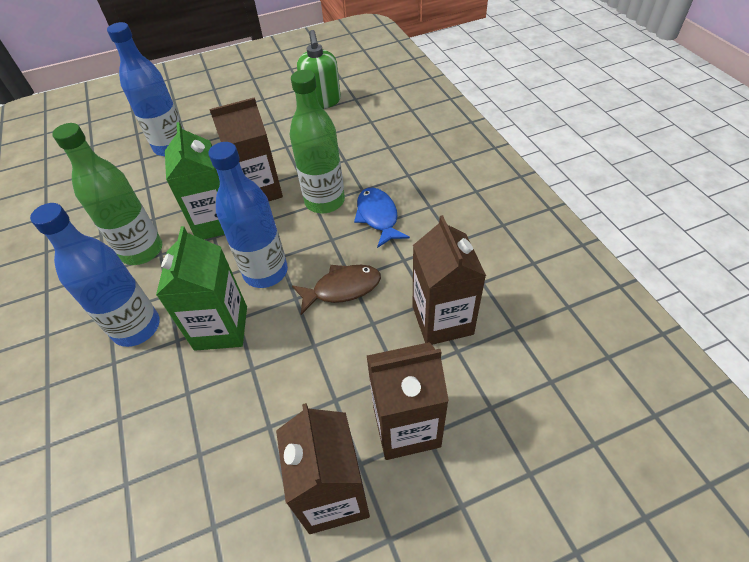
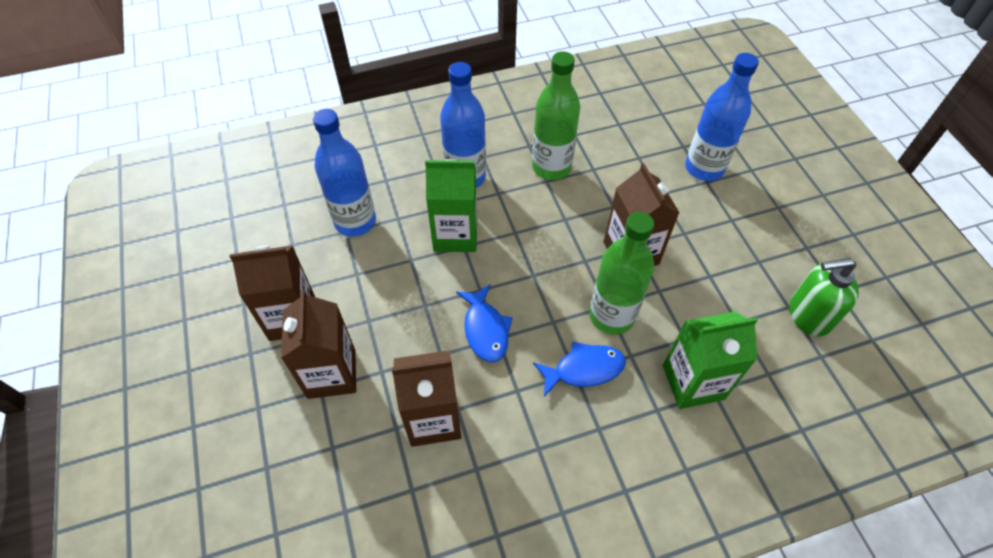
camera: 90 degrees right, 5 degrees up
(215, 222) = (585, 219): green carton -> green carton (693, 382)
(265, 272) = (514, 264): blue bottle -> blue bottle (355, 221)
(342, 288) = (485, 329): brown fish -> blue fish

